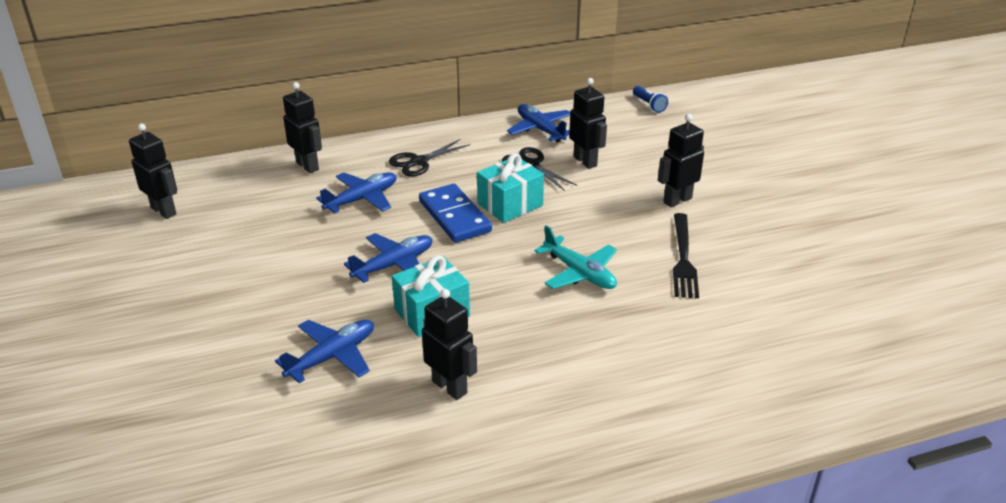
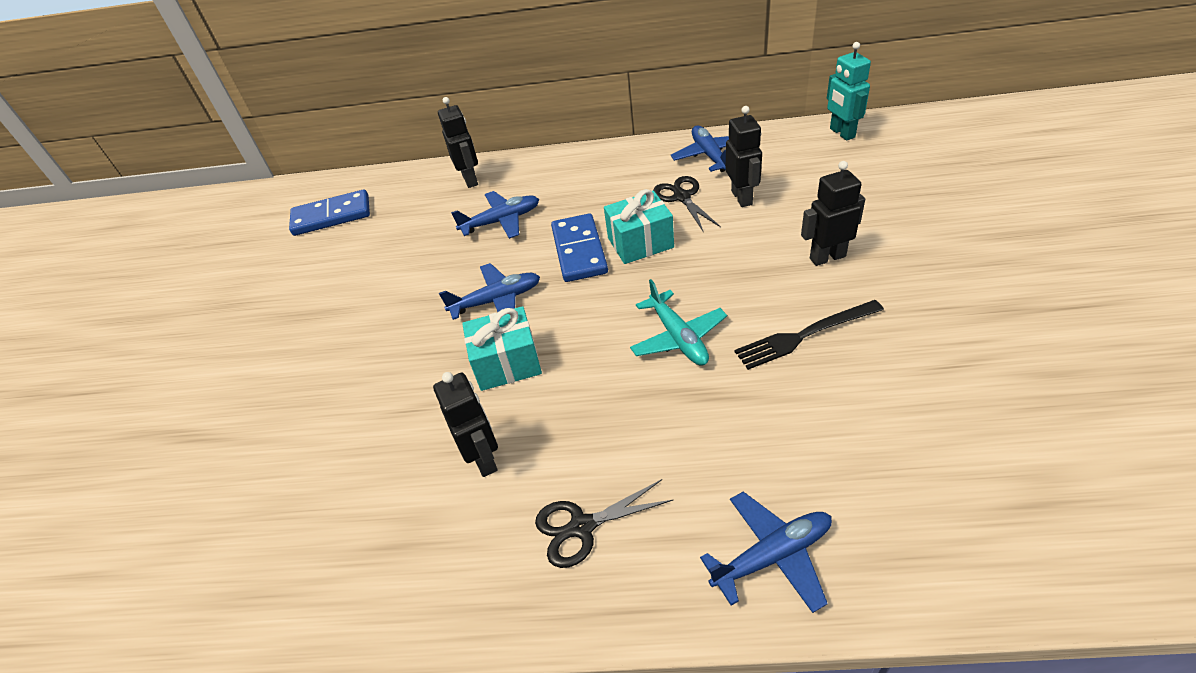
camera: 25 degrees right, 10 degrees up
(164, 211) = (332, 216): black robot -> blue domino
(332, 356) = (393, 399): blue plane -> blue plane (772, 555)
(419, 162) = (572, 184): black scissors -> black scissors (582, 526)
(649, 105) = (841, 133): blue flashlight -> turquoise robot
(683, 258) = (804, 335): black fork -> black fork turned 45 degrees clockwise

